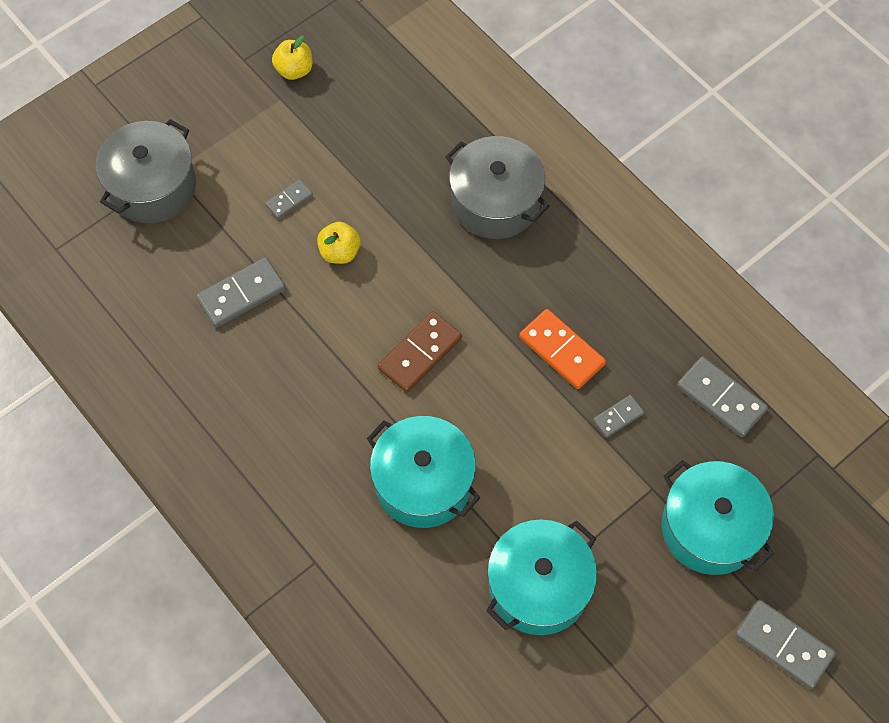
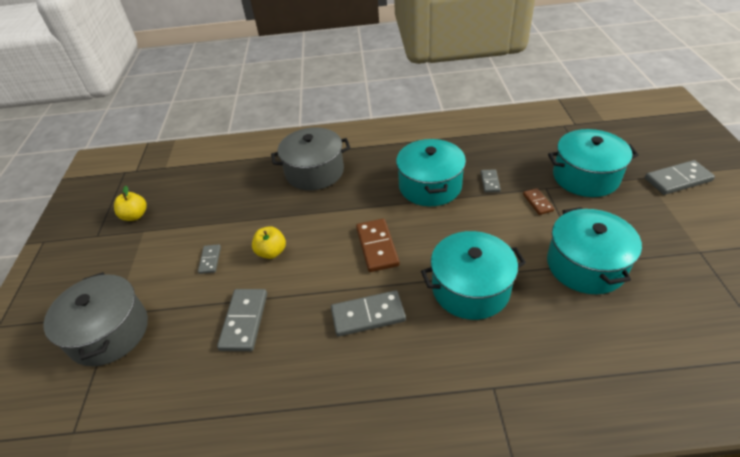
camera: 50 degrees left, 20 degrees down
(561, 351) = (430, 186): orange domino -> turquoise pot
(616, 491) = (538, 202): none -> brown domino
(721, 398) = (507, 142): grey domino -> grey domino (368, 315)

